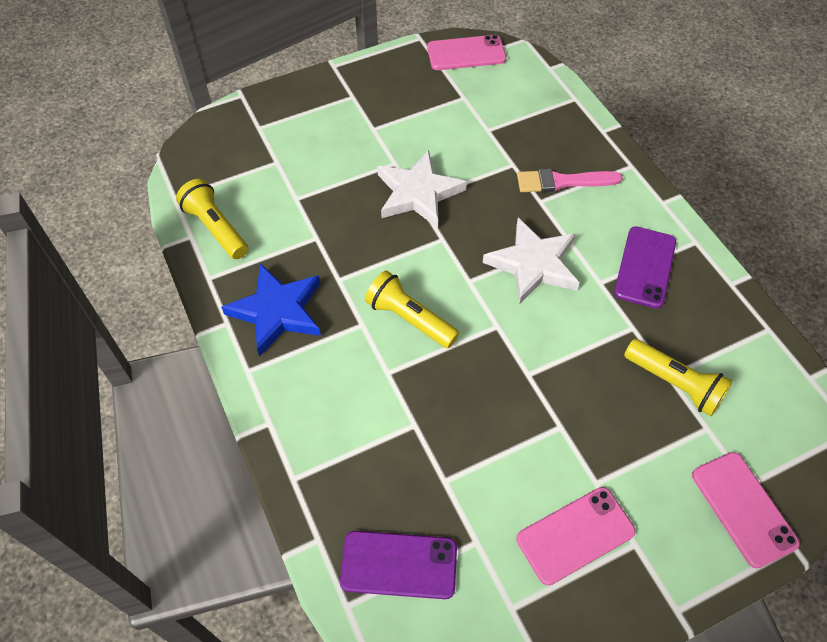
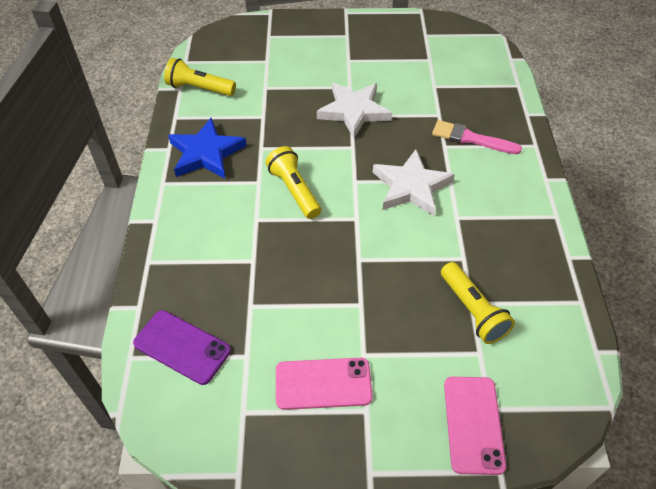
camera: 25 degrees right, 5 degrees down
(215, 228) = (199, 88): yellow flashlight -> yellow flashlight turned 60 degrees counterclockwise
(466, 53) = (450, 31): pink phone -> none
(645, 267) = (501, 219): purple phone -> none

